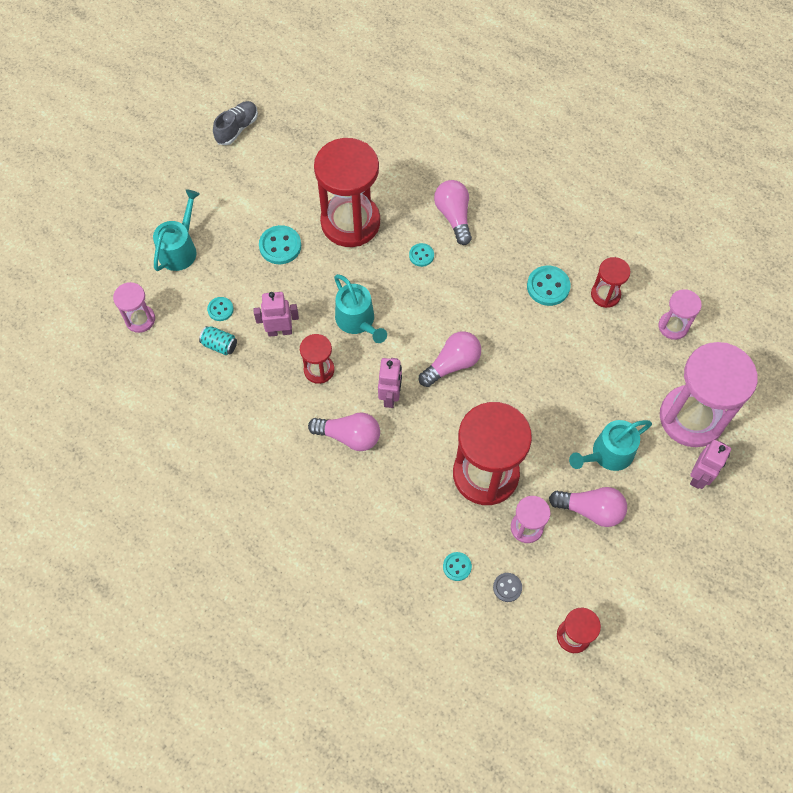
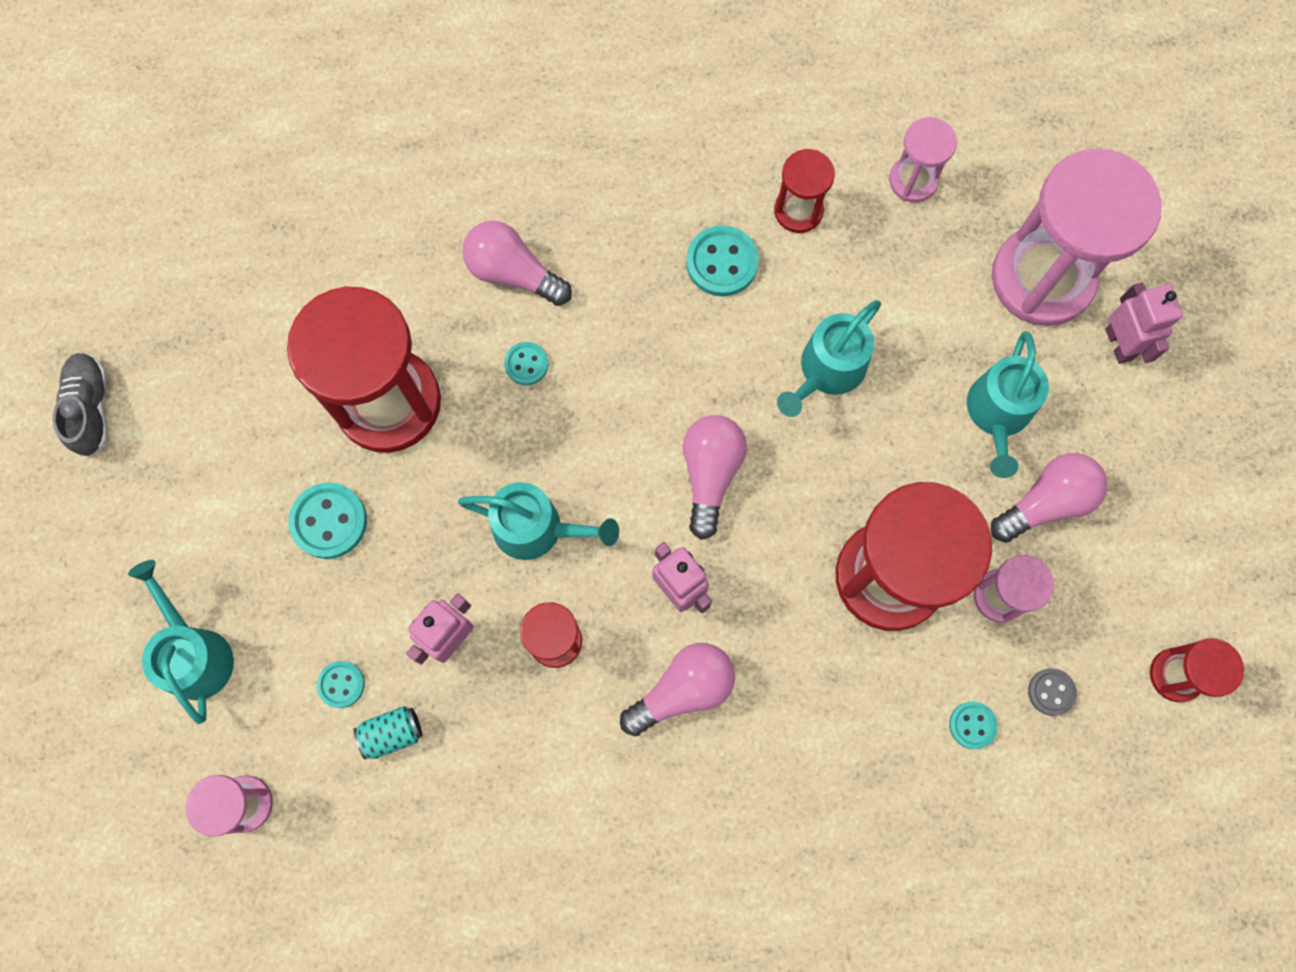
camera: 45 degrees left, 10 degrees up
(548, 369) = (827, 370): none -> turquoise watering can

